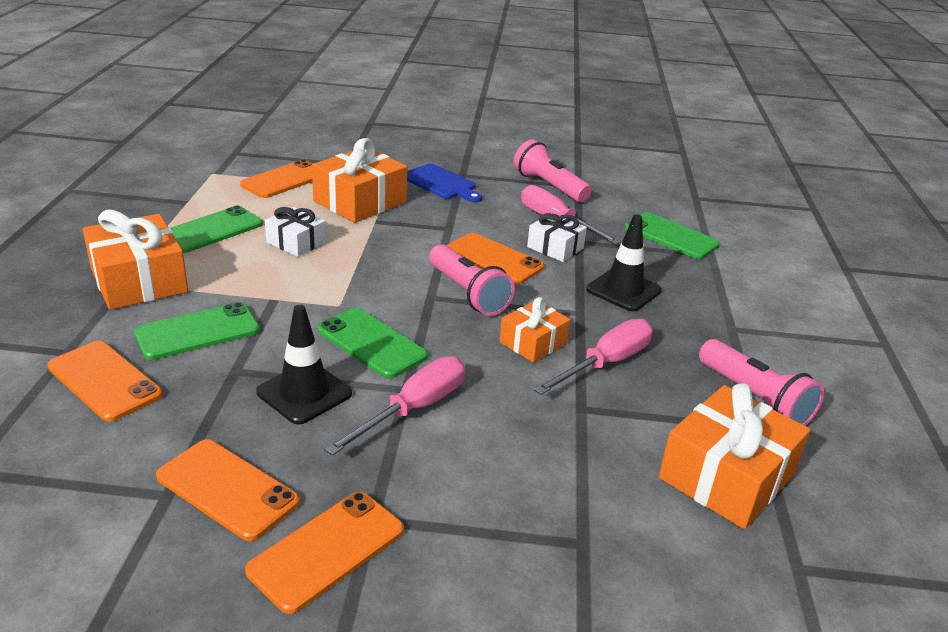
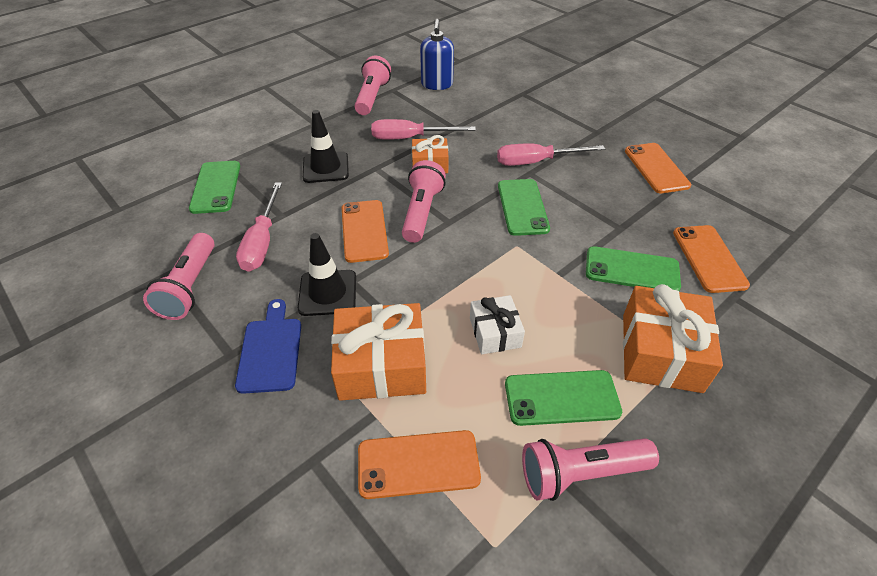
camera: 135 degrees left, 15 degrees up
(176, 207) = (580, 473): none -> pink flashlight
(304, 393) = (588, 195): black traffic cone -> black traffic cone (327, 293)
(327, 550) = (624, 130): orange phone -> none
(555, 248) = (307, 218): white gift -> none
(726, 476) = (437, 85): orange gift -> blue soap dispenser

